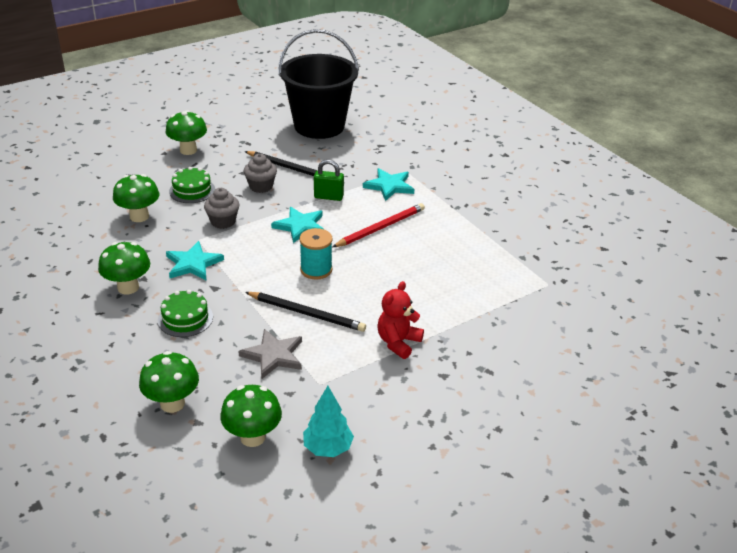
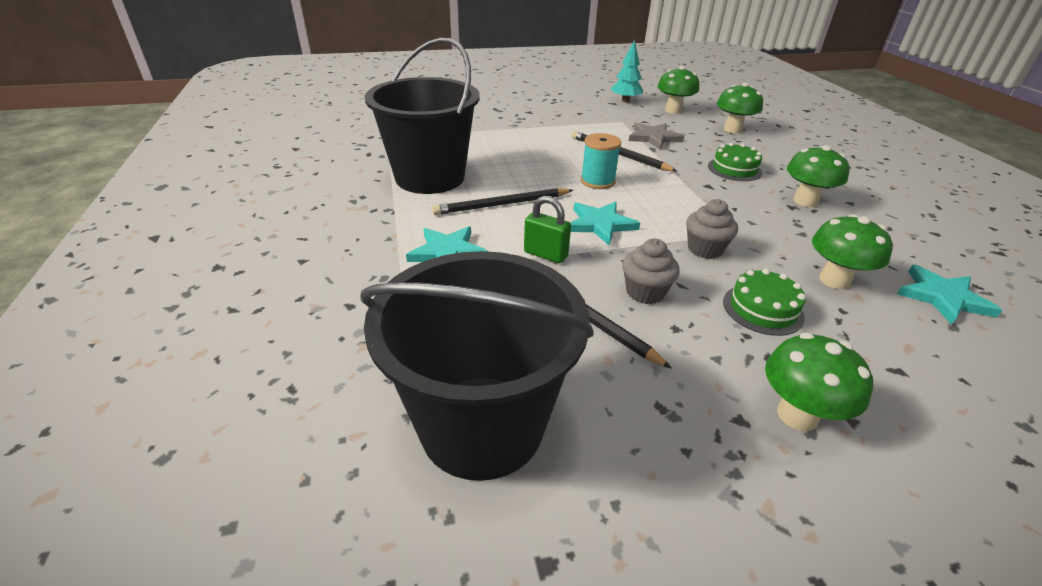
camera: 160 degrees left, 0 degrees up
(193, 264) = (736, 209): turquoise star -> turquoise star (942, 297)
(381, 228) = (502, 205): red pencil -> black pencil
(398, 342) = (550, 128): red teddy bear -> none
(457, 241) = (430, 177): none -> black bucket

